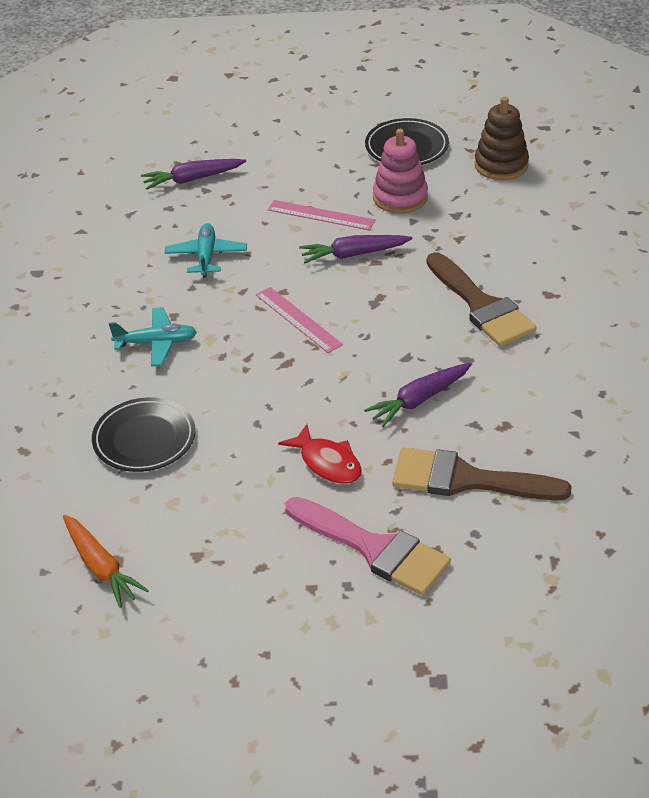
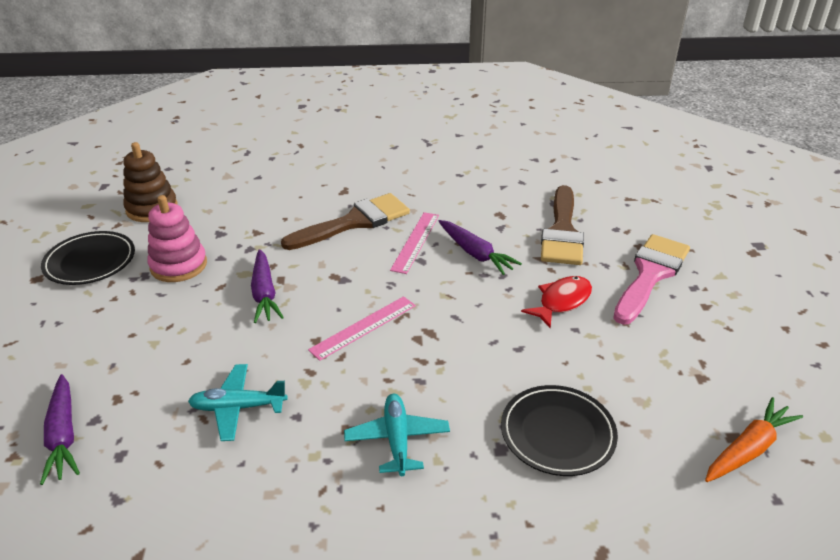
camera: 95 degrees left, 5 degrees down
(321, 215) = (188, 318): pink ruler -> pink ruler (415, 242)

